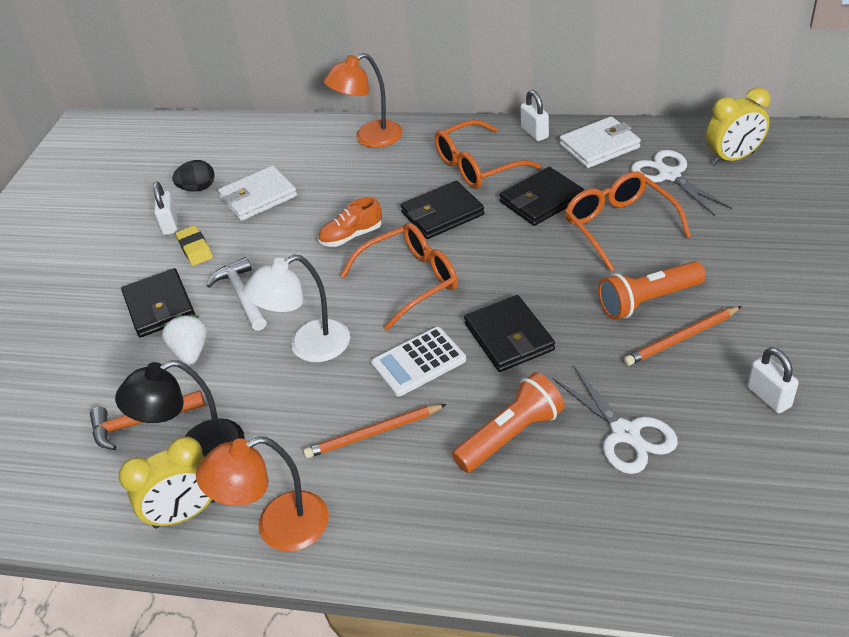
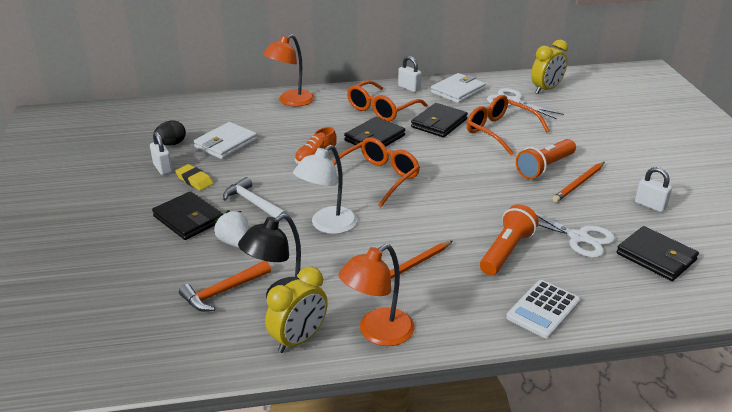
camera: 25 degrees left, 10 degrees down
(418, 362) = (415, 222): white calculator -> white calculator (543, 309)
(509, 337) = (468, 199): black wallet -> black wallet (656, 257)

